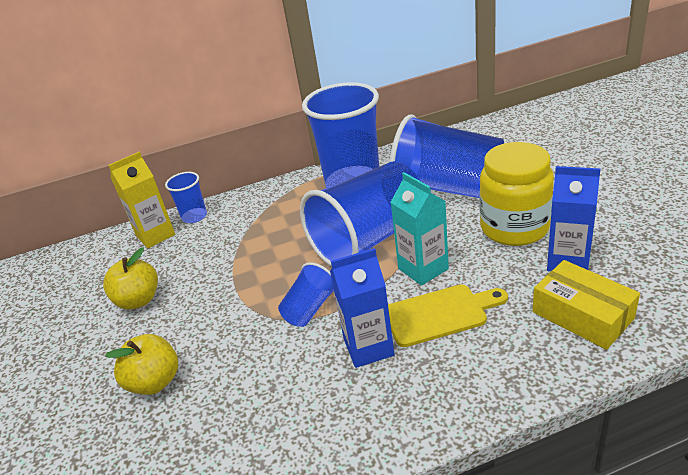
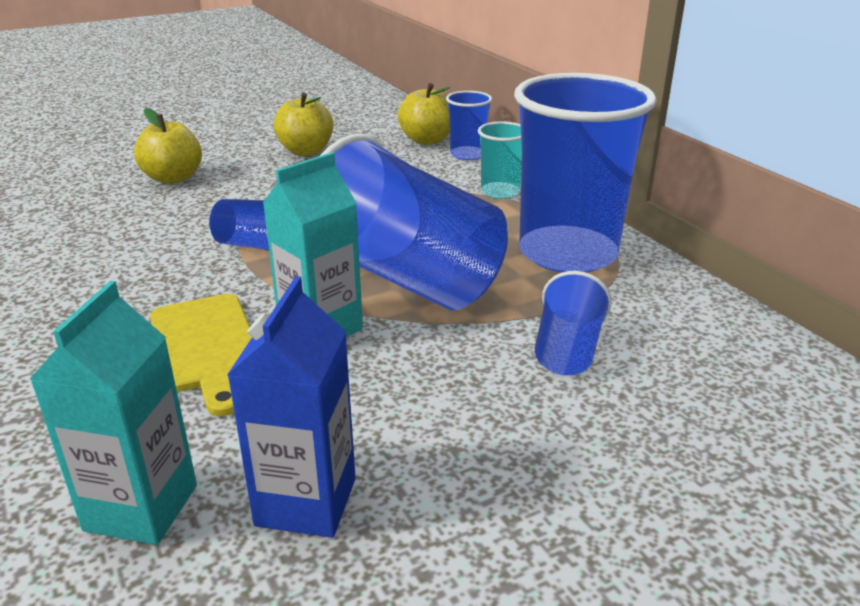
camera: 75 degrees right, 5 degrees down
(155, 235) = (427, 140): yellow carton -> yellow apple
(264, 204) = (500, 192): none -> turquoise cup
(368, 347) = (164, 292): blue carton -> none
(448, 188) = (567, 350): blue cup -> blue cup, size x0.46
(514, 228) = (429, 432): yellow jar -> none
(582, 315) = (141, 507): yellow box -> turquoise carton

